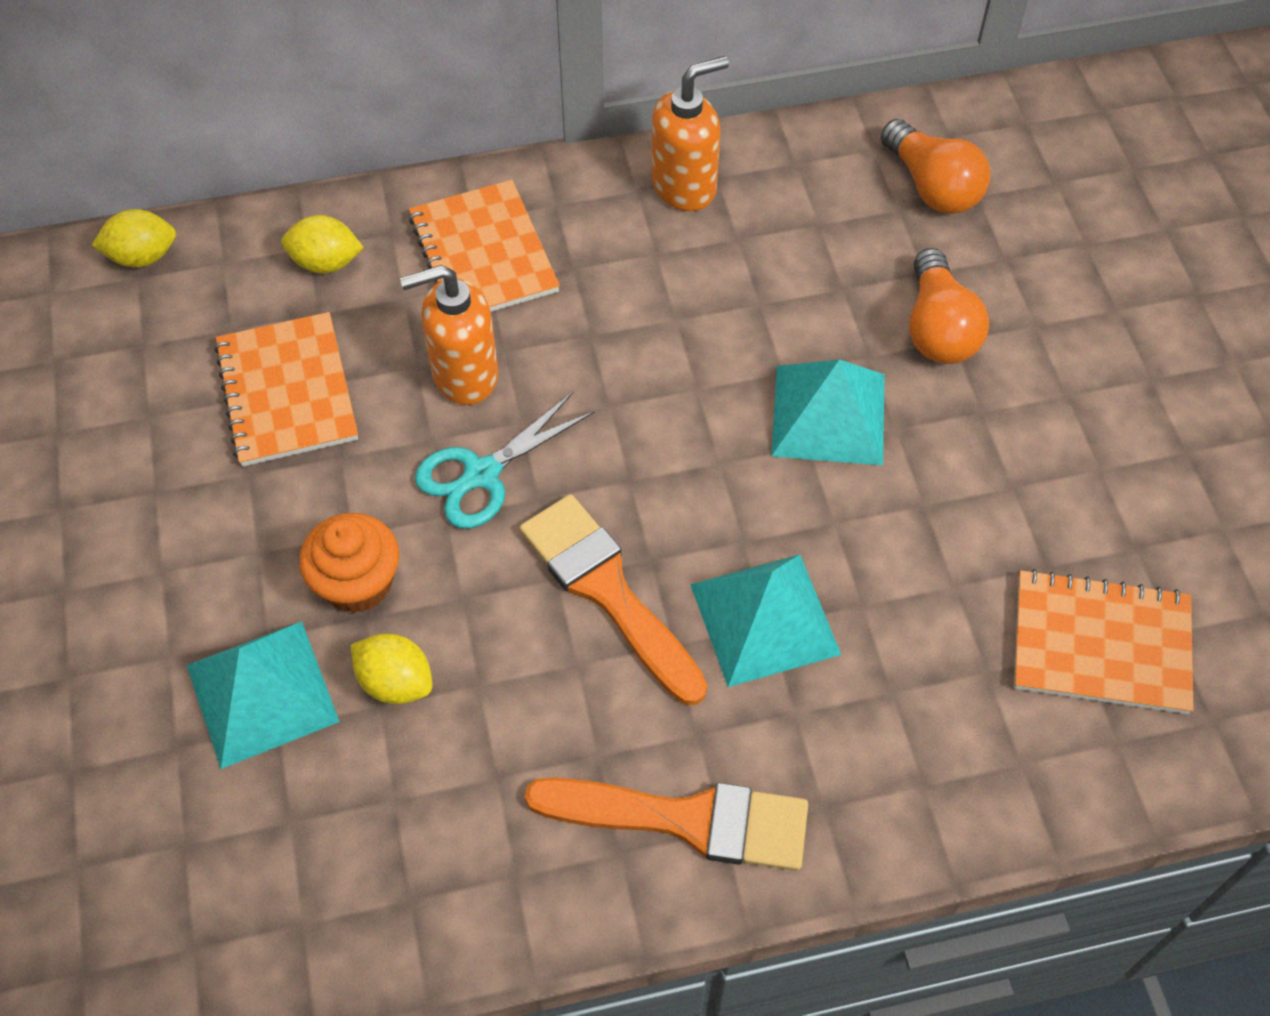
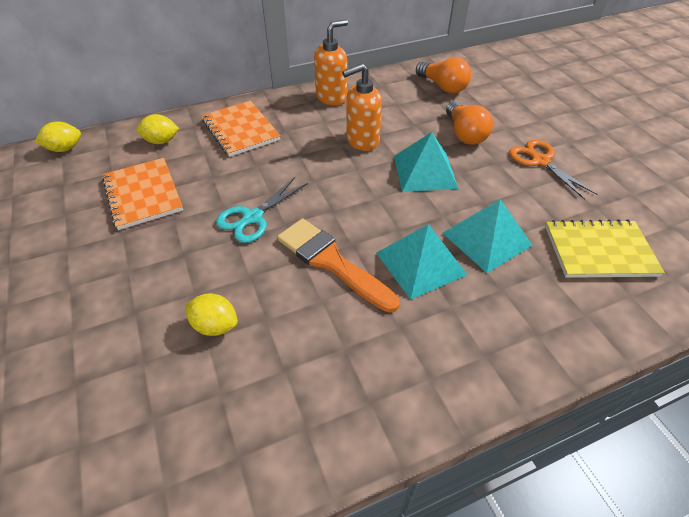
camera: 10 degrees left, 10 degrees down
(262, 693) = (131, 344): turquoise pyramid -> turquoise pyramid (486, 239)
(357, 583) = (188, 277): orange cupcake -> none
(464, 375) = (237, 177): orange soap dispenser -> orange soap dispenser (362, 141)
(686, 820) = (406, 376): orange brush -> none
(1070, 421) = (540, 161): none -> orange scissors
(1100, 644) = (599, 251): orange notebook -> yellow notebook

